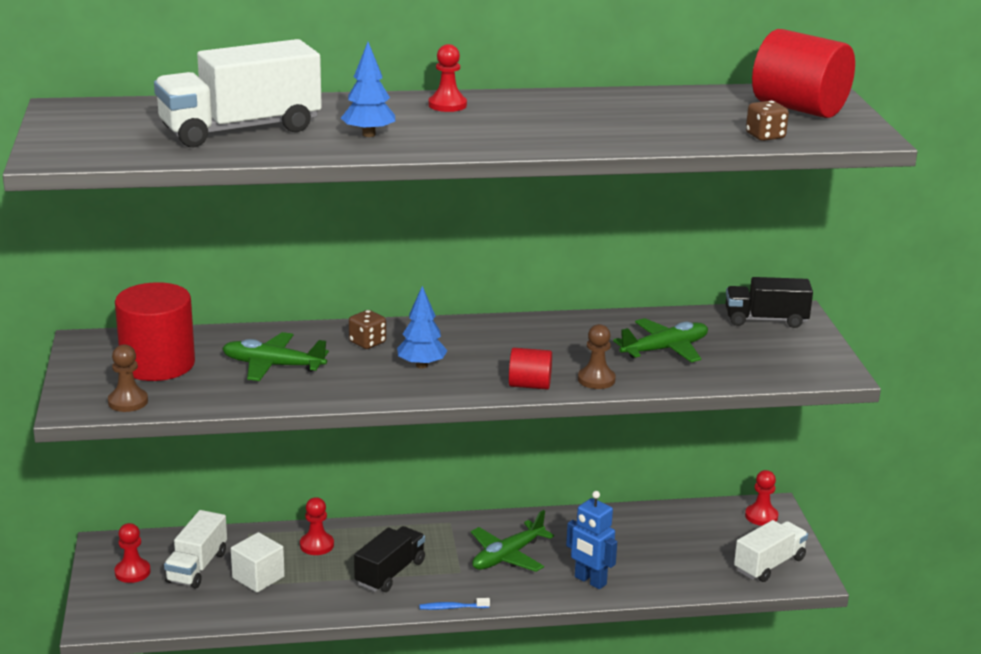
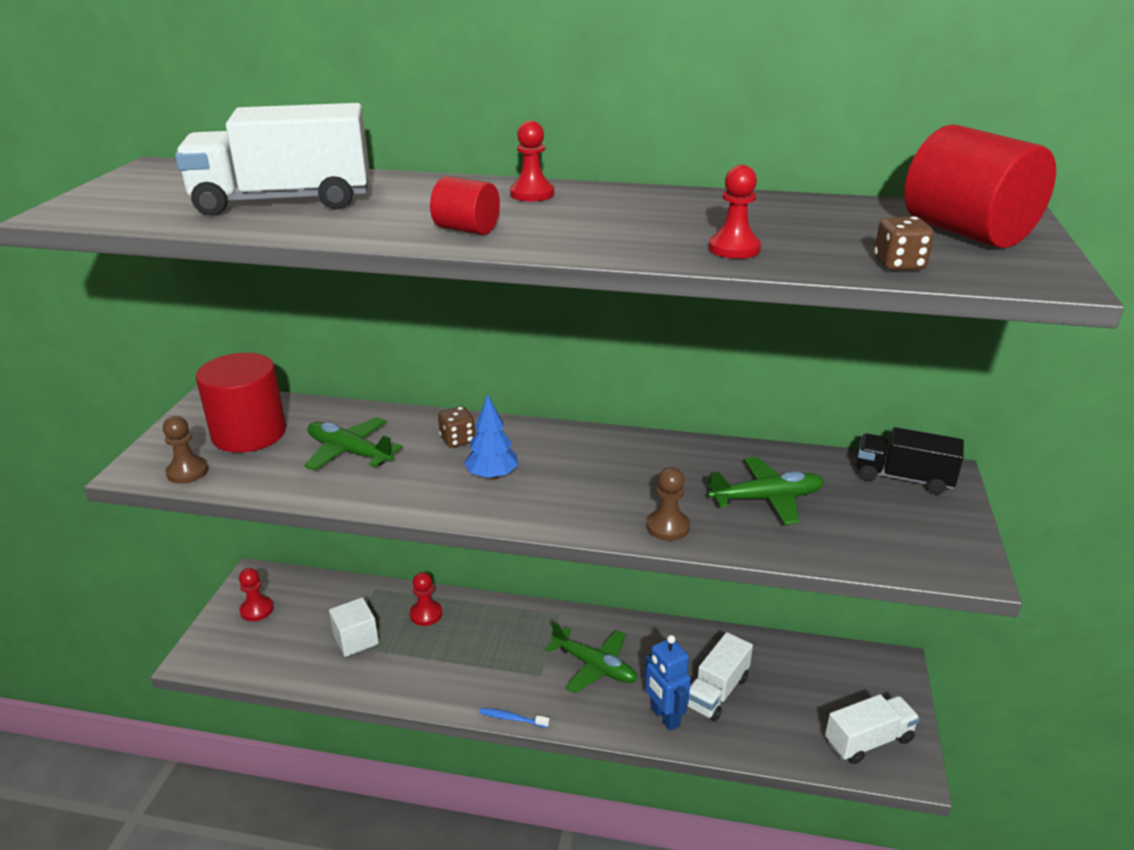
camera: 20 degrees right, 5 degrees up
(197, 567) = (312, 616): white truck -> white truck (716, 692)
(368, 134) = (409, 218): blue tree -> none
(390, 573) = (475, 661): black truck -> none
(507, 556) = (595, 666): green plane -> green plane turned 120 degrees counterclockwise
(529, 385) = (589, 521): red cylinder -> red cylinder (467, 229)
(761, 516) = (879, 673): red pawn -> red pawn (734, 249)

